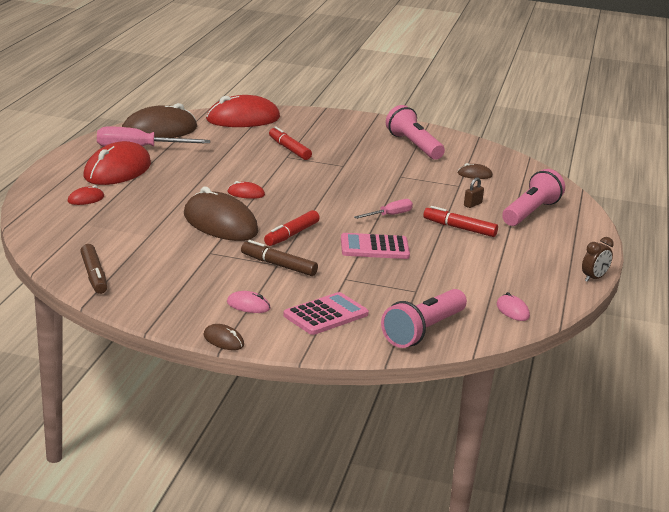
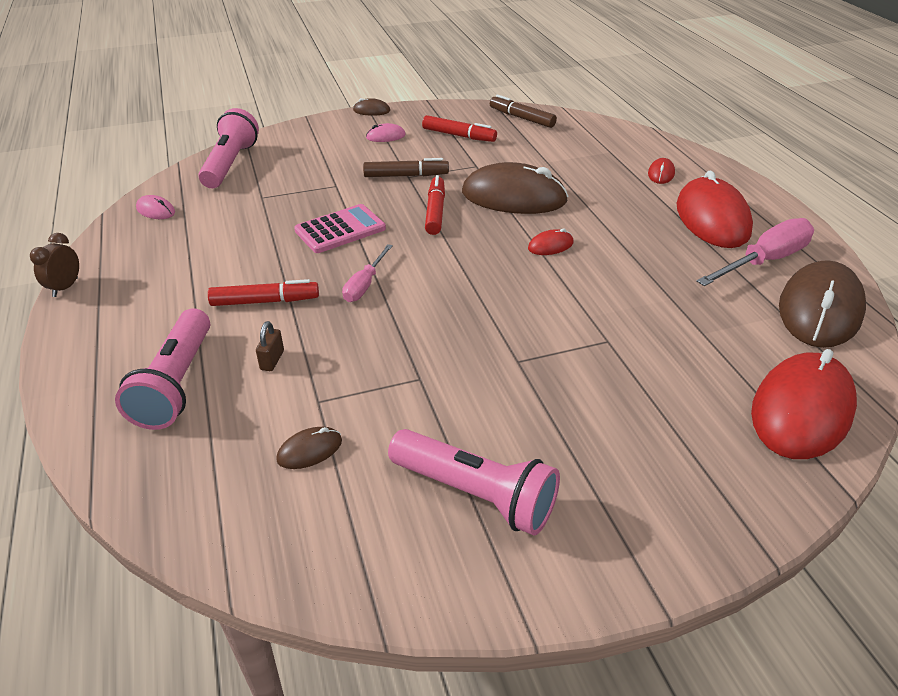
camera: 150 degrees right, 15 degrees up
(289, 149) = (628, 360): red marker -> red marker (458, 135)
(326, 315) = (320, 149): pink calculator -> none

